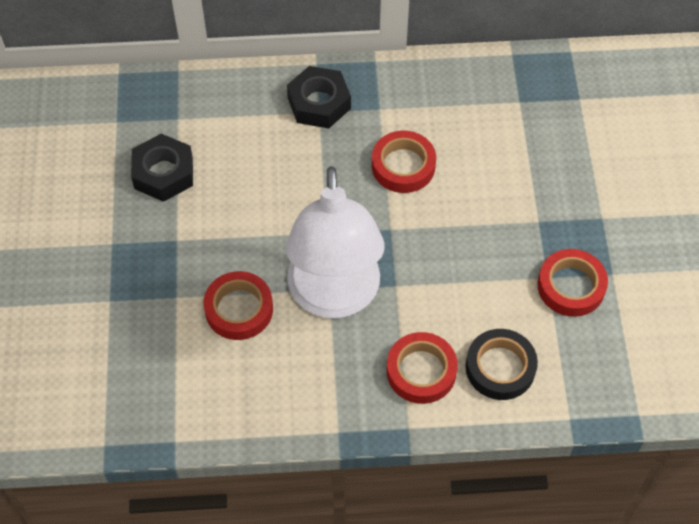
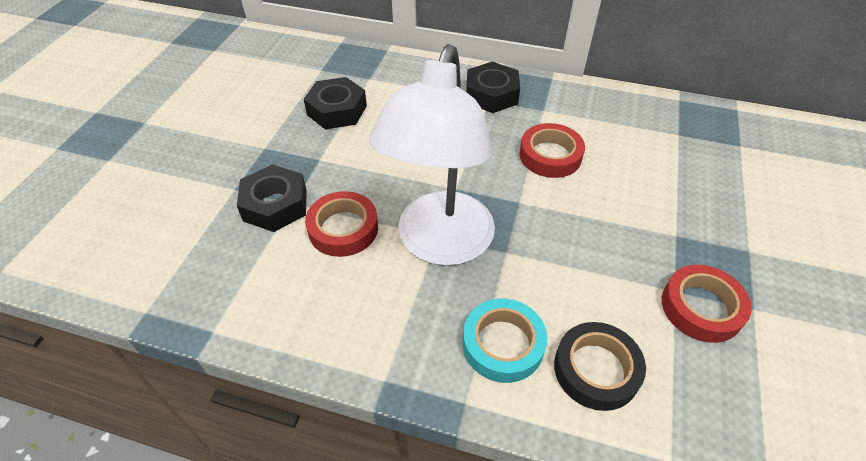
camera: 20 degrees right, 10 degrees down
(161, 305) = (275, 205): none -> black nut
(421, 371) = (503, 344): red tape -> turquoise tape

